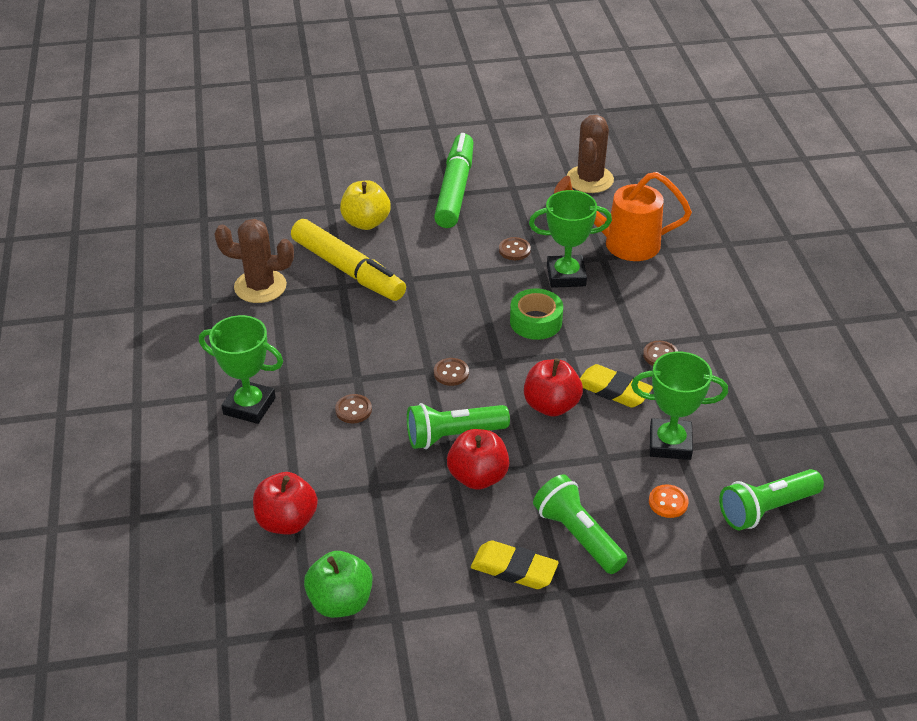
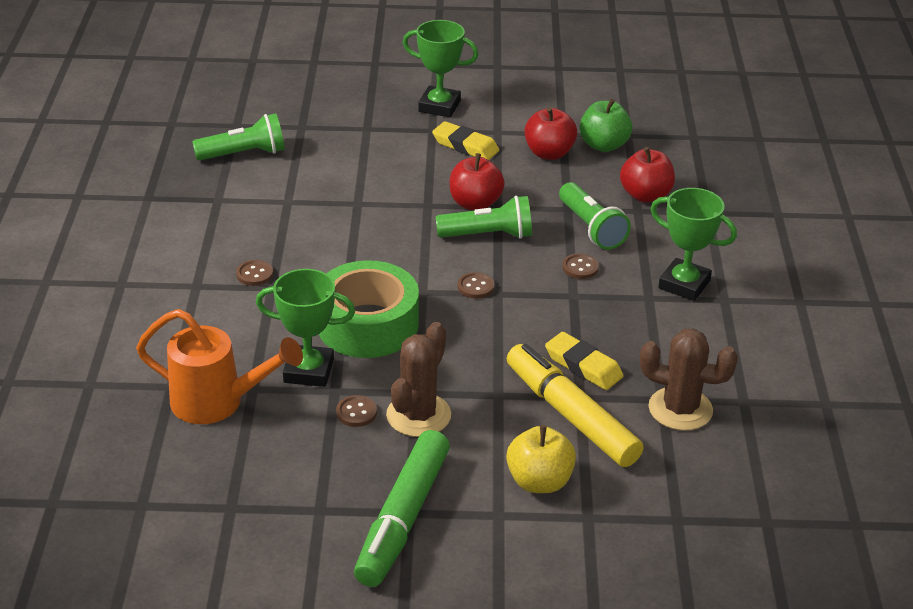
camera: 170 degrees left, 5 degrees down
(536, 321) = (367, 324): green tape -> green tape, size x1.73
(551, 405) = (387, 246): red apple -> red apple (549, 153)
(578, 536) = (406, 158): green flashlight -> green flashlight (591, 228)
(590, 179) = (204, 506): brown cactus -> brown cactus (418, 415)
(613, 390) = (320, 251): yellow eraser -> yellow eraser (583, 366)
(668, 502) = (321, 168): orange button -> none
(670, 443) = (293, 204): green trophy -> green trophy (439, 106)

